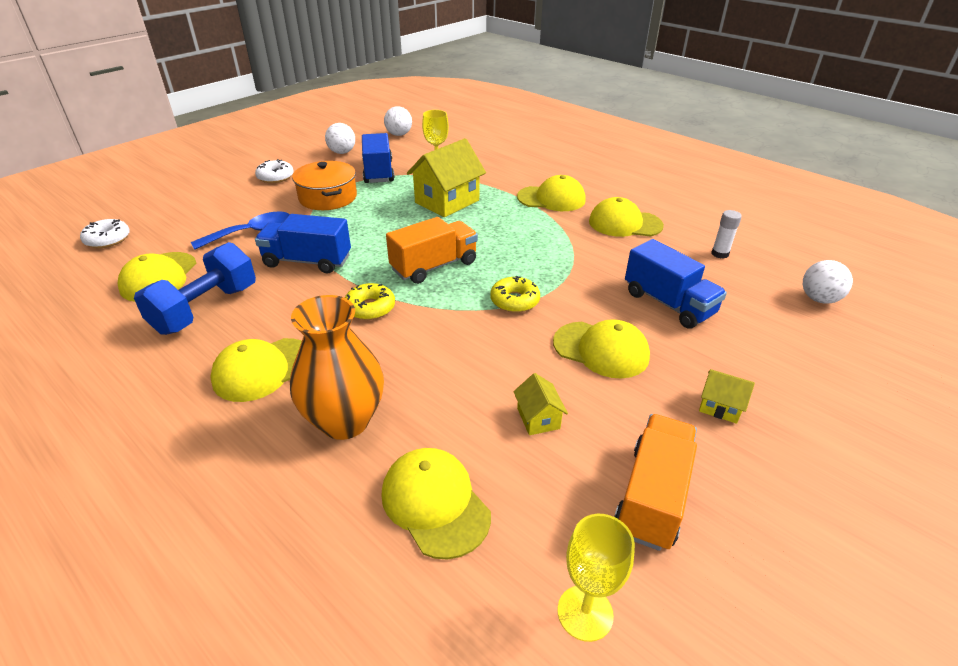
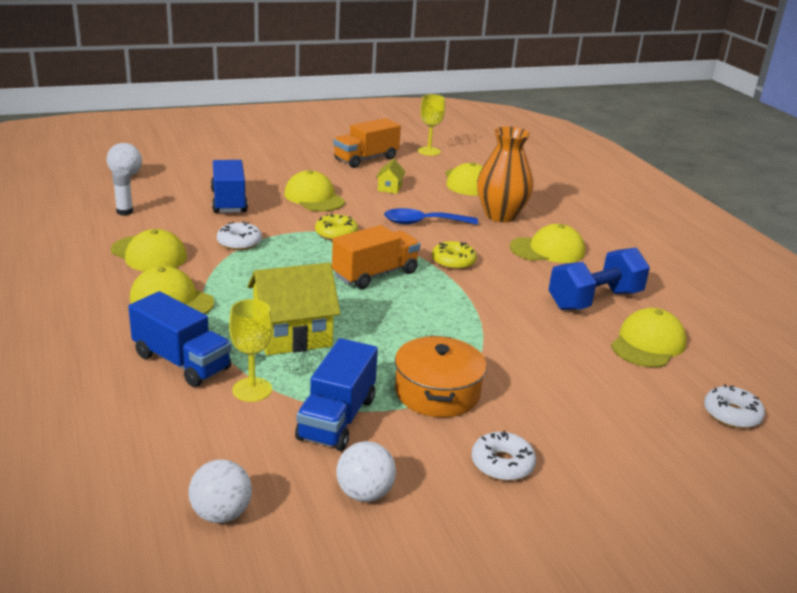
camera: 155 degrees left, 10 degrees down
(251, 233) = (549, 367): blue spoon -> blue spoon (423, 223)
(307, 261) = (493, 314): blue truck -> blue truck (181, 362)
(434, 266) = (375, 274): orange truck -> orange truck turned 150 degrees clockwise
(581, 257) = (239, 242): none -> white donut
(720, 407) = (287, 166): yellow house -> none

